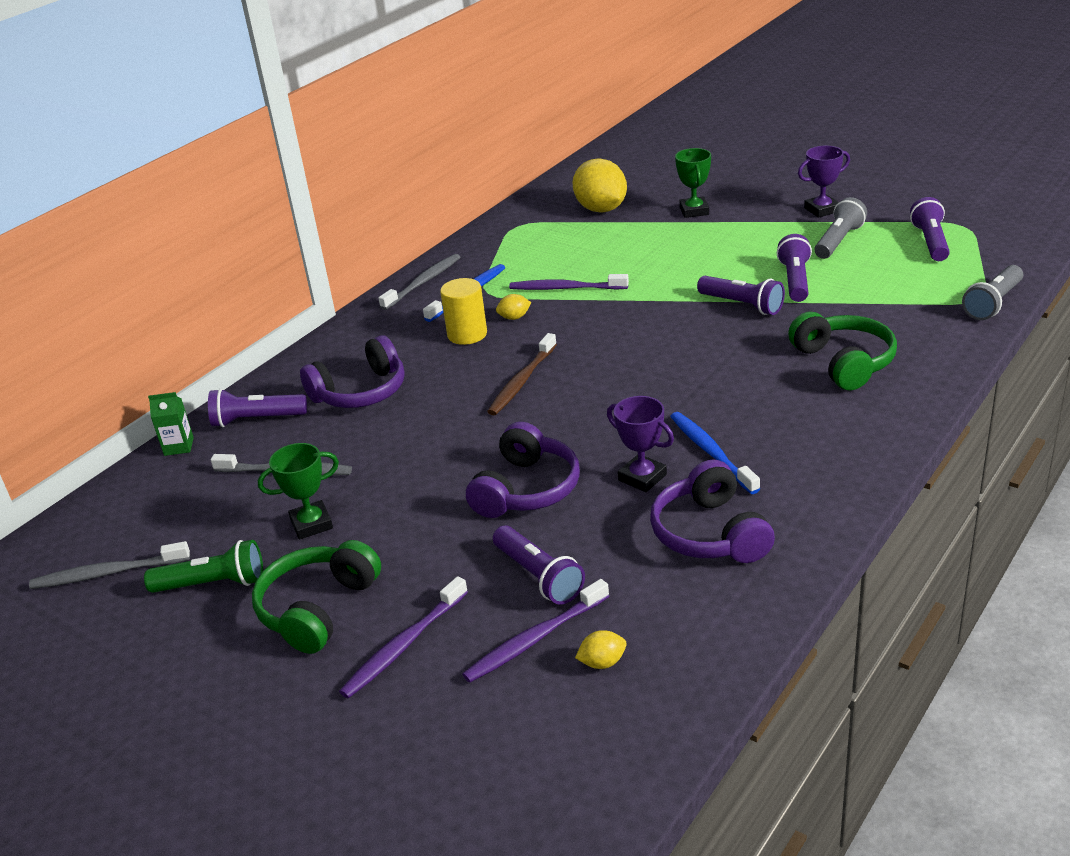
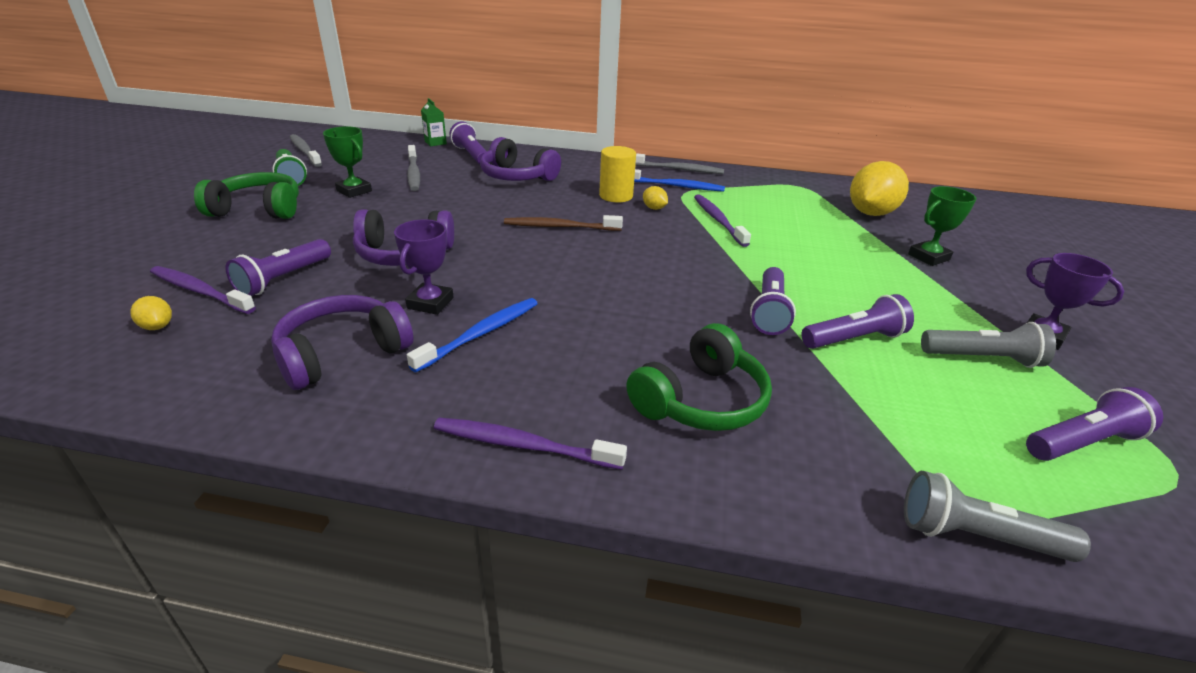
camera: 60 degrees right, 0 degrees up
(403, 646) = (208, 243): purple toothbrush -> purple toothbrush (522, 445)

